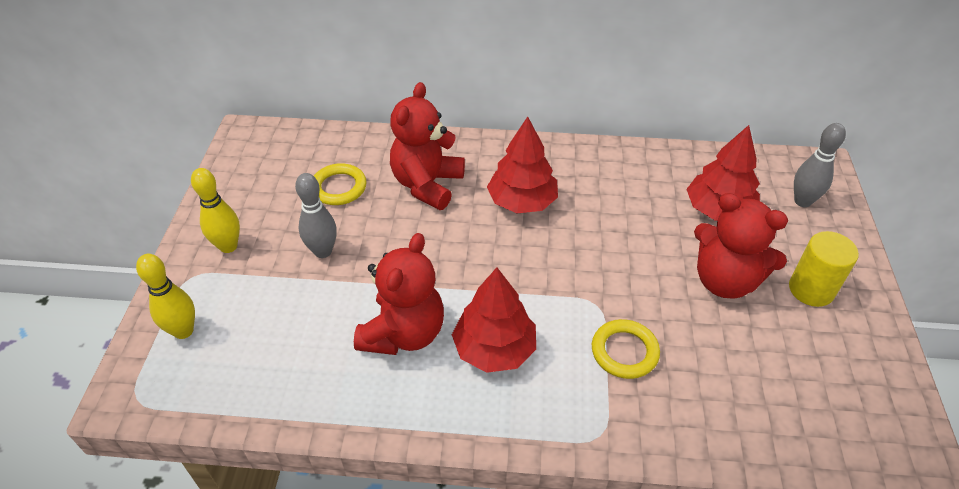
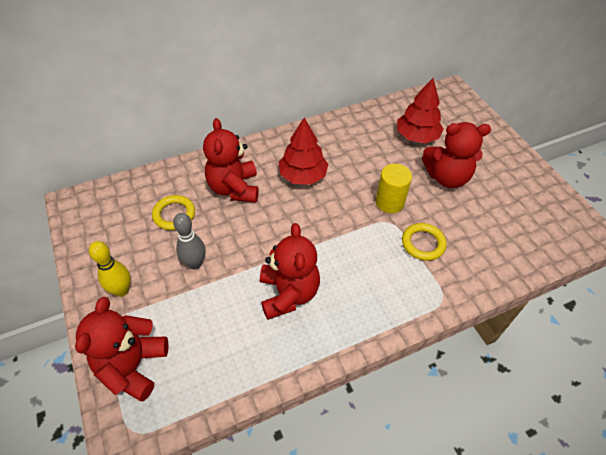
camera: 30 degrees left, 5 degrees up
(183, 331) = (133, 366): yellow bowling pin -> red teddy bear
(494, 349) = (350, 277): red tree -> none
(802, 201) = (455, 114): grey bowling pin -> none
(811, 289) = (491, 164): yellow cylinder -> yellow cylinder (389, 202)

